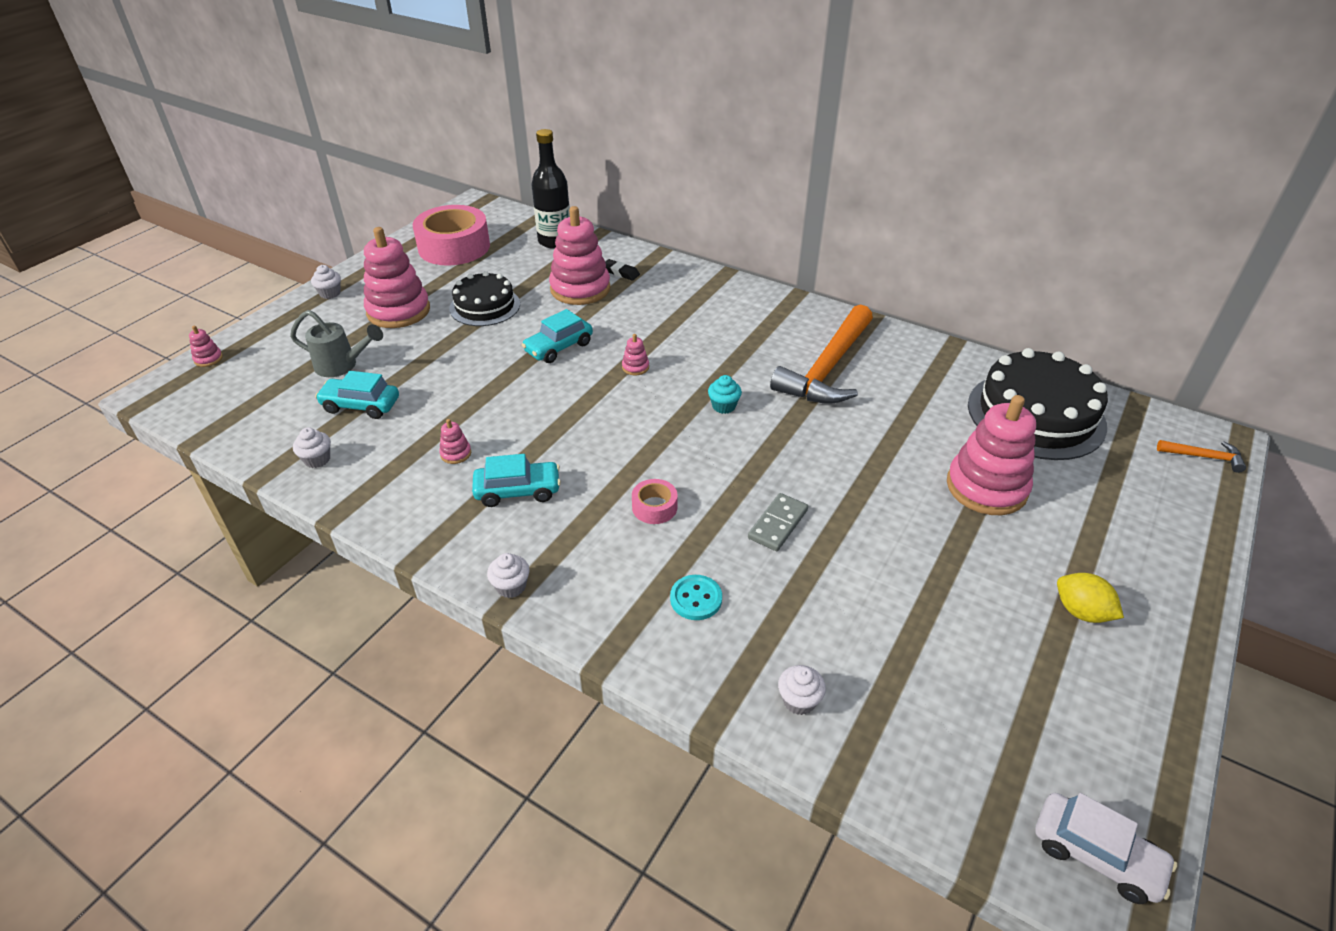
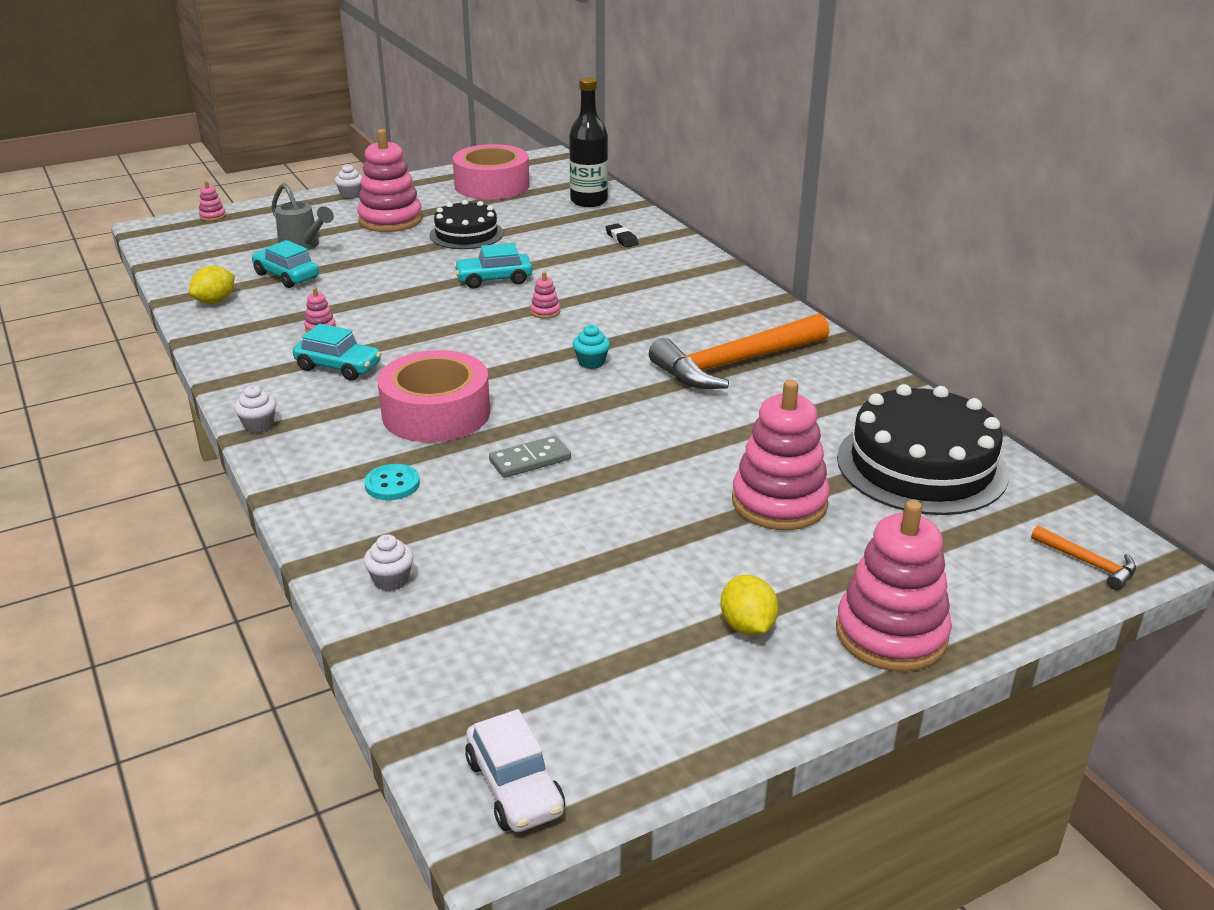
camera: 30 degrees right, 10 degrees down
(317, 459) = (215, 301): white cupcake -> yellow lemon
(580, 289) = (567, 242): pink stacking toy -> pink stacking toy (891, 634)
(654, 507) = (436, 413): pink tape -> pink tape, size x2.25

